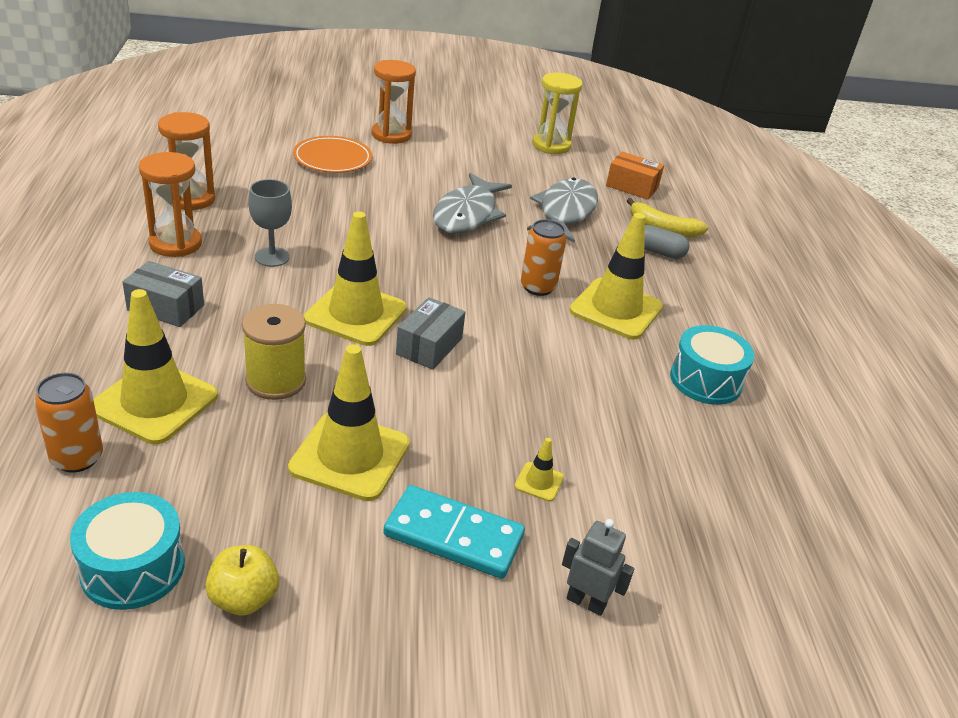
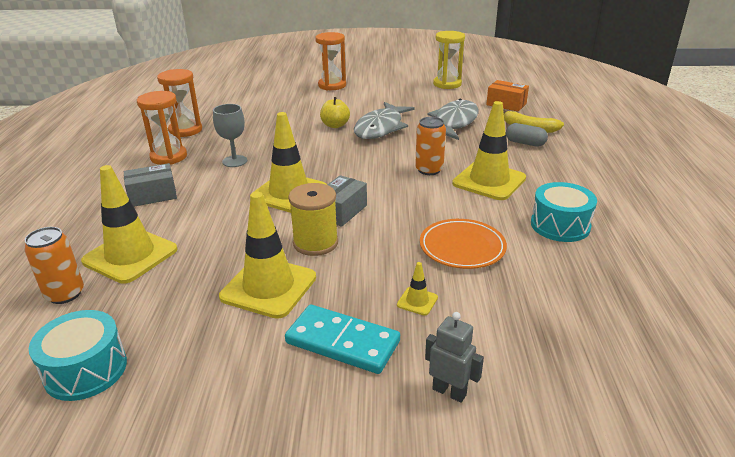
camera: 10 degrees right, 5 degrees down
(166, 307) = (153, 195): grey box -> grey box turned 45 degrees counterclockwise
(244, 598) = (166, 391): yellow apple -> yellow apple (335, 125)
(276, 381) = (222, 238): yellow spool -> yellow spool (315, 243)
(332, 159) = (288, 101): orange plate -> orange plate (462, 247)

